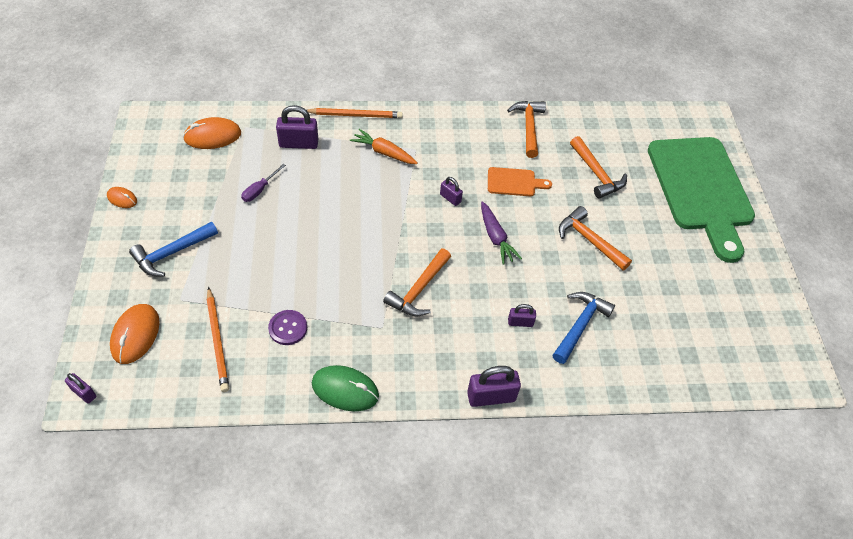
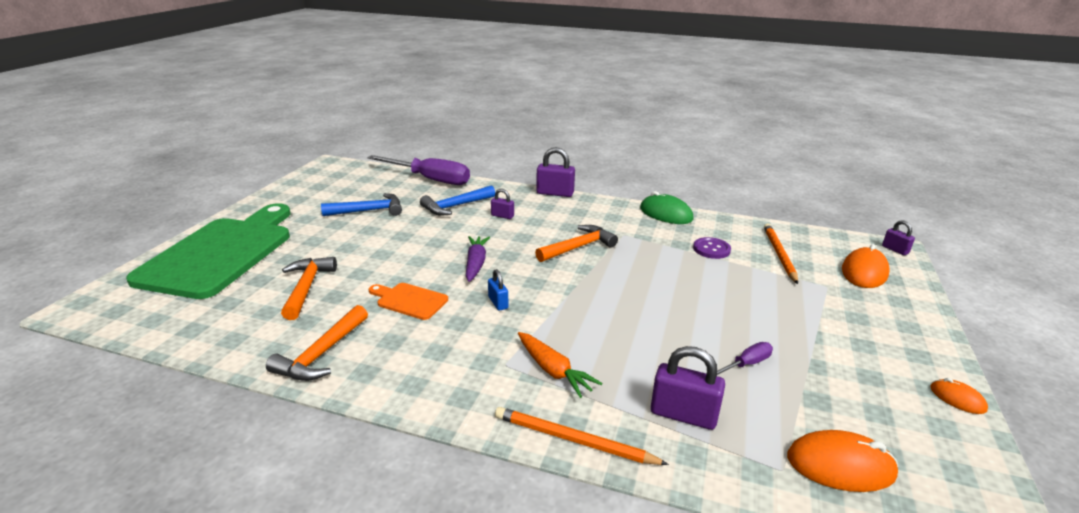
camera: 155 degrees left, 25 degrees down
(172, 253) = (852, 324): blue hammer -> blue hammer (369, 211)
(450, 198) = (498, 303): purple padlock -> blue padlock
(589, 240) = (386, 244): orange hammer -> none
(656, 379) = (430, 179): none -> purple screwdriver

